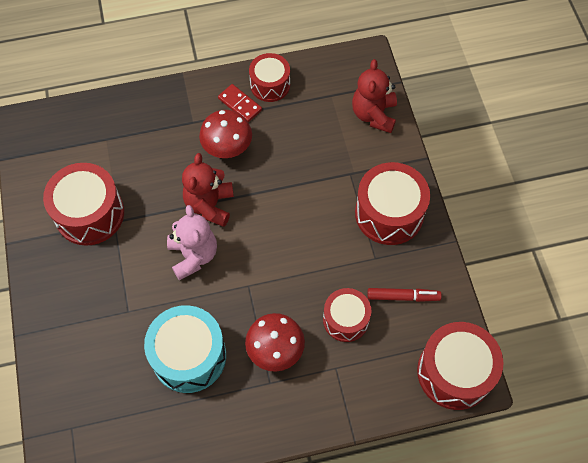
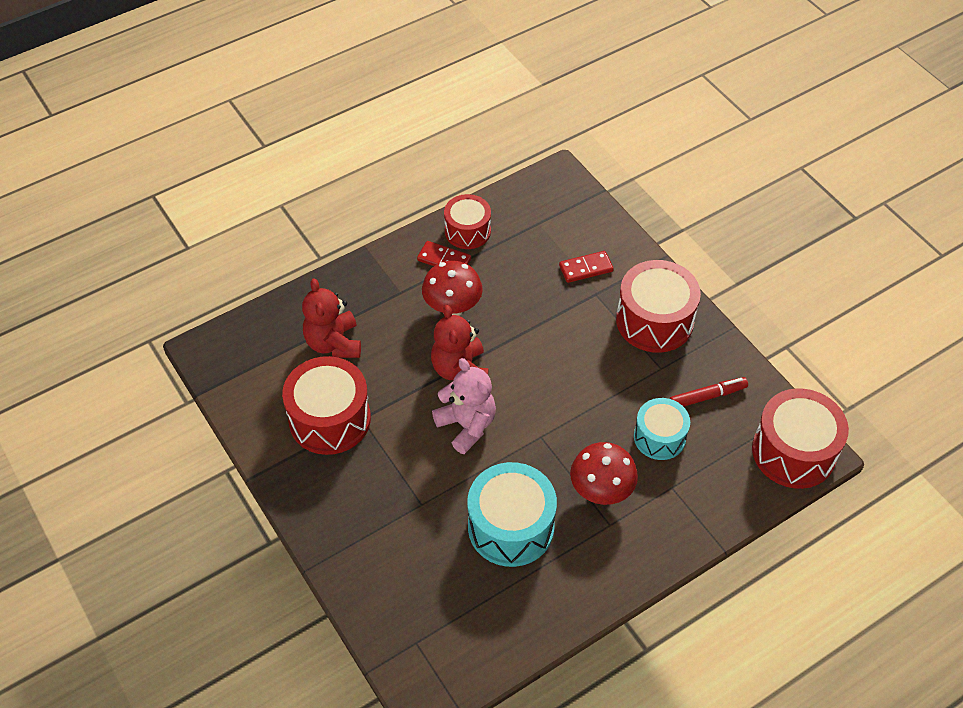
camera: 20 degrees left, 10 degrees down
(345, 319) = (659, 437): red drum -> turquoise drum
(352, 148) = (586, 268): none -> red domino
(374, 115) = (592, 229): red teddy bear -> red teddy bear (333, 343)

